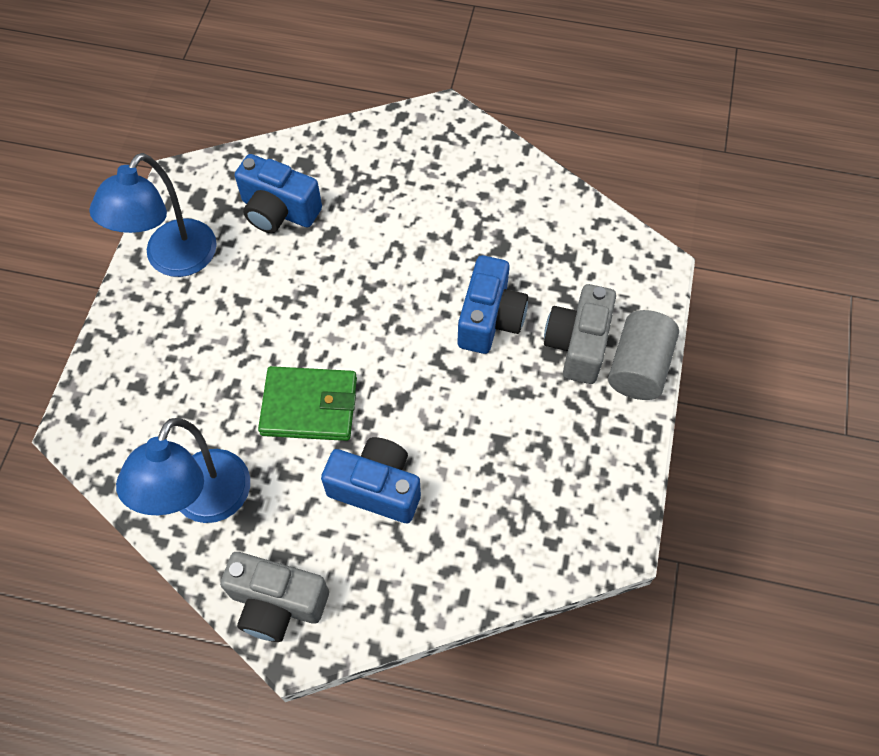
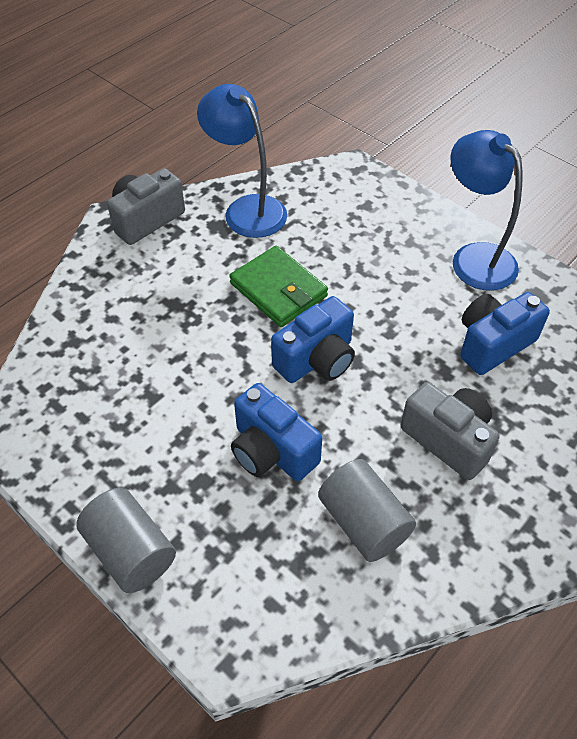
camera: 120 degrees right, 10 degrees down
(309, 406) = (278, 290): green wallet -> green wallet turned 75 degrees counterclockwise
(376, 488) = (180, 301): blue camera -> blue camera (317, 359)
(508, 231) = (363, 522): none -> grey cylinder
(578, 344) = (193, 511): grey camera -> grey camera (448, 439)

